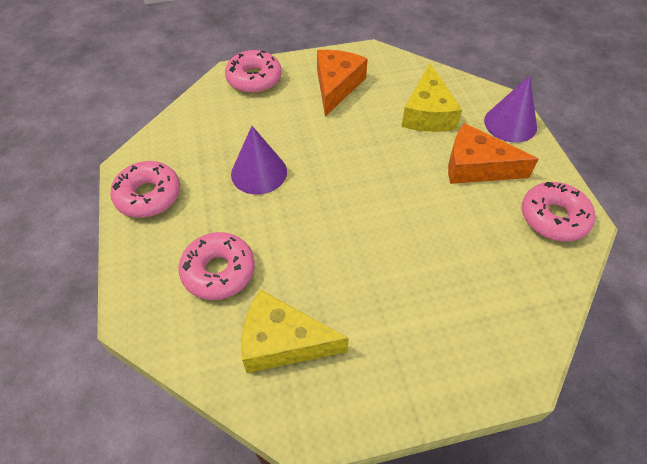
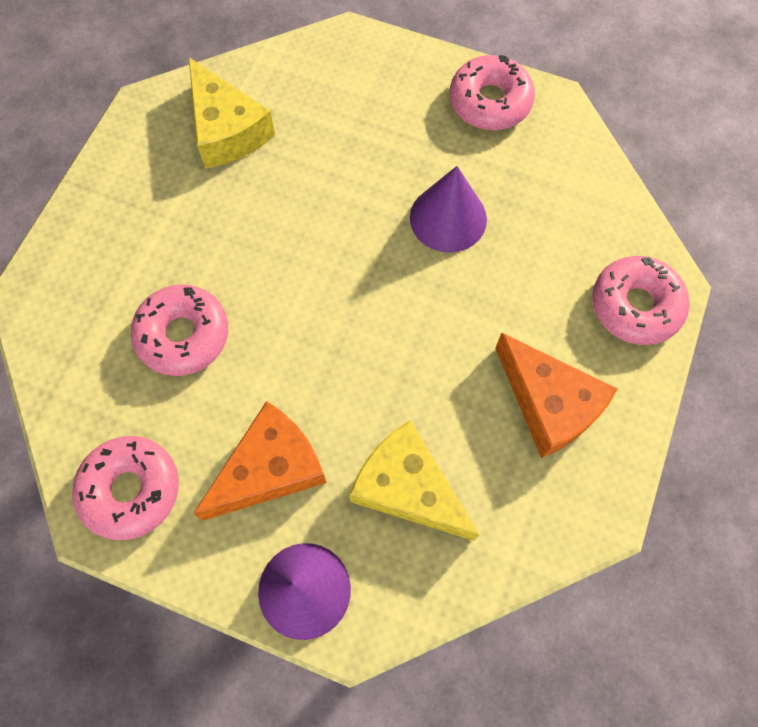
camera: 125 degrees right, 15 degrees up
(219, 271) = (342, 118): pink donut -> pink donut (183, 335)
(282, 342) = (227, 130): yellow cheese -> yellow cheese turned 105 degrees clockwise

